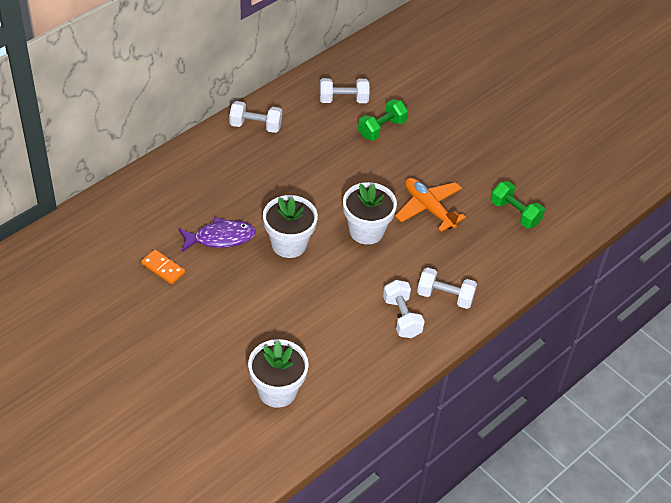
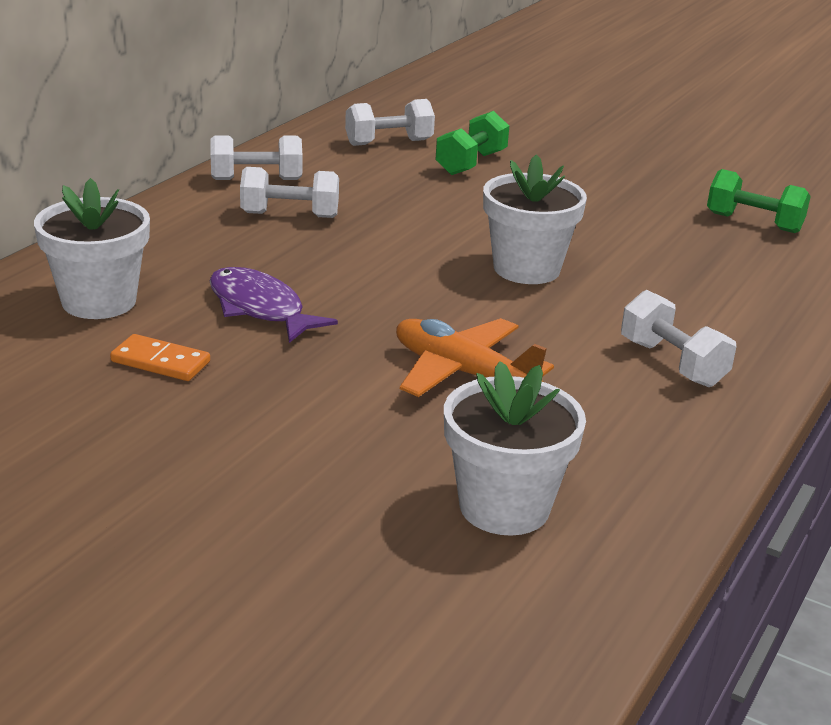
camera: 15 degrees left, 20 degrees down
(220, 238) = (260, 308): purple fish -> purple fish turned 105 degrees counterclockwise
(289, 244) = (397, 300): white flower pot -> white flower pot (99, 301)
(429, 208) = (612, 233): orange plane -> orange plane (463, 373)
(445, 296) = (726, 327): white dumbbell -> white dumbbell (290, 215)

